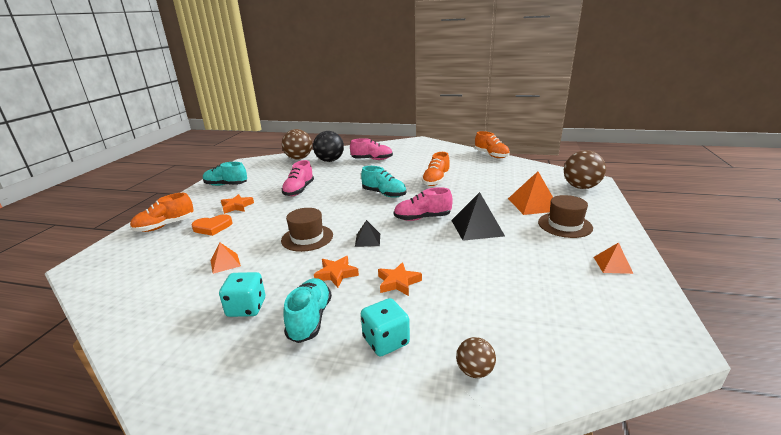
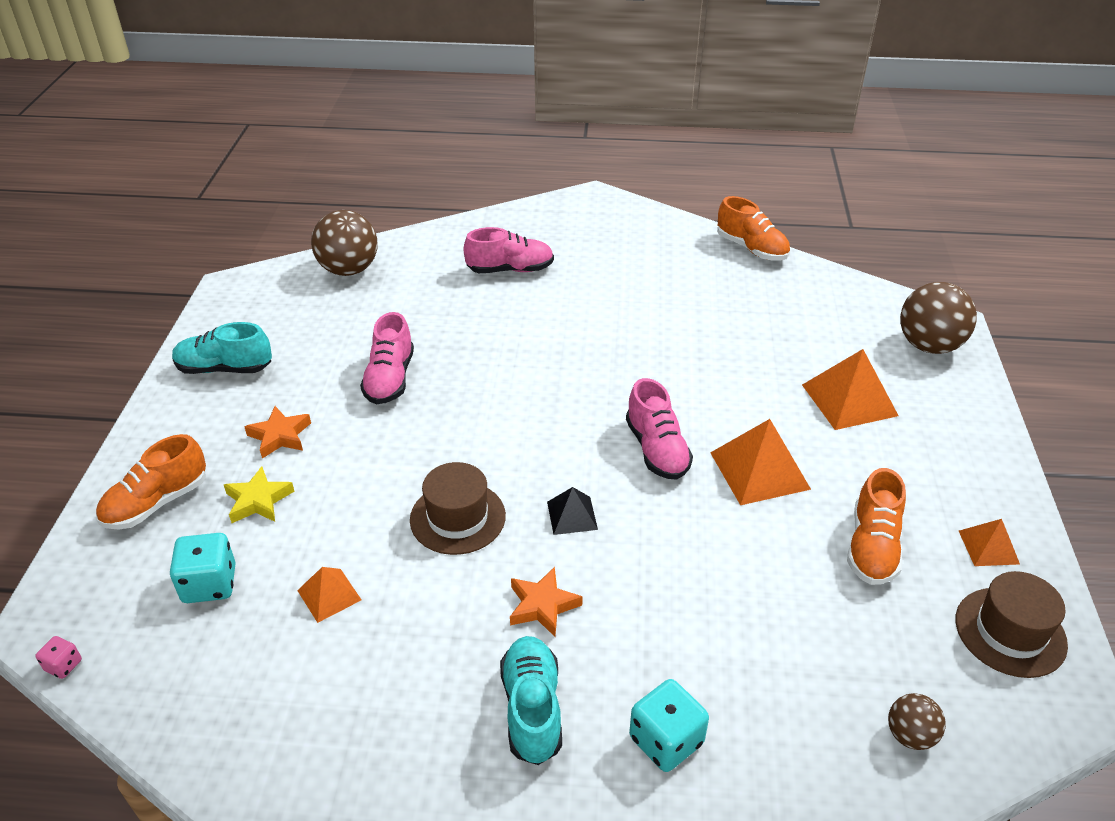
camera: 10 degrees left, 15 degrees up
(76, 282) = (63, 665): none -> pink dice
(212, 227) = (258, 500): orange heart -> yellow star
(246, 308) = (415, 695): turquoise dice -> turquoise dice (209, 584)
(330, 161) = (420, 276): black ball -> none
(384, 194) = (566, 383): turquoise shoe -> none
(398, 282) = (654, 616): orange star -> none
(422, 218) = (657, 449): pink shoe -> pink shoe turned 90 degrees counterclockwise
(436, 181) = (658, 337): orange shoe -> orange shoe (872, 547)
(474, 371) = (807, 780): brown ball -> brown ball (910, 735)
(477, 228) = (759, 470): black pyramid -> orange pyramid
(565, 225) = (908, 454): brown hat -> brown hat (1010, 632)

